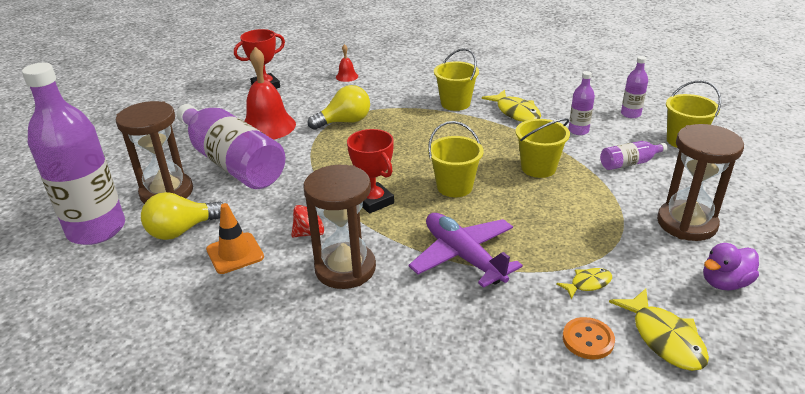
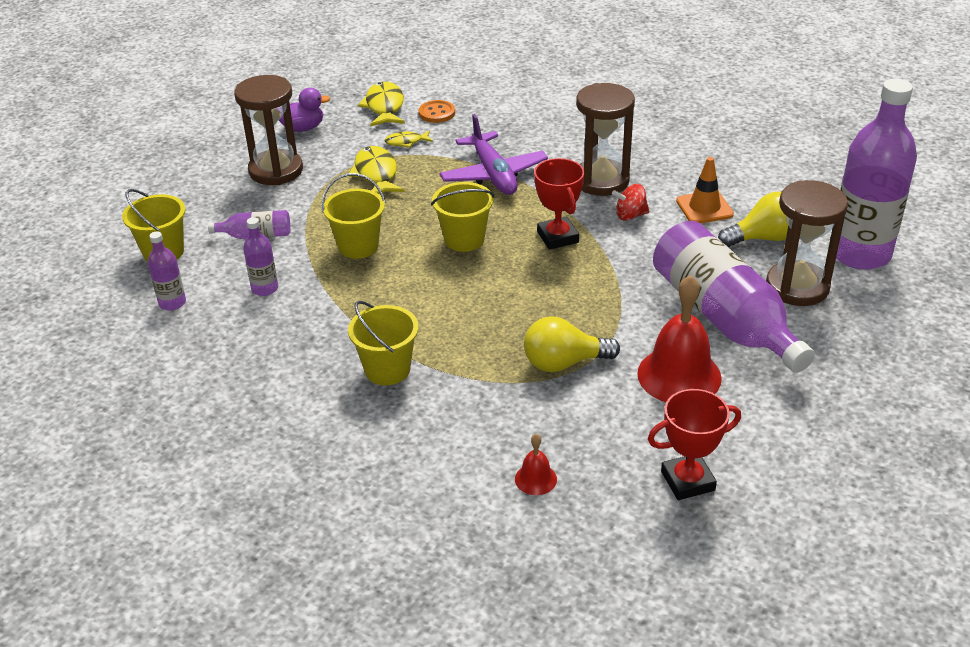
camera: 165 degrees left, 5 degrees up
(516, 112) = (316, 334): yellow fish -> yellow fish (376, 174)

